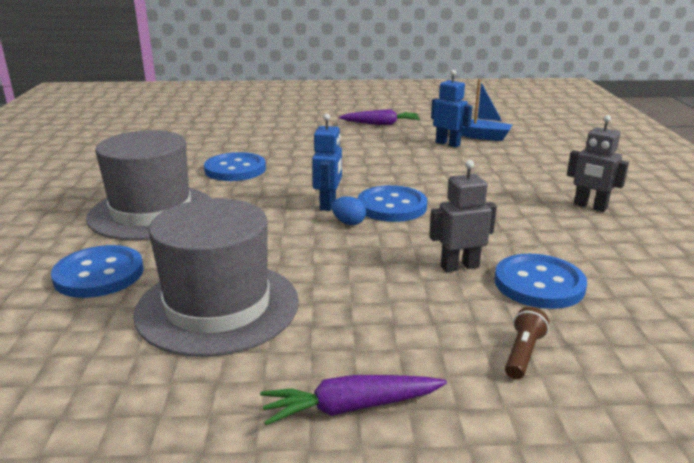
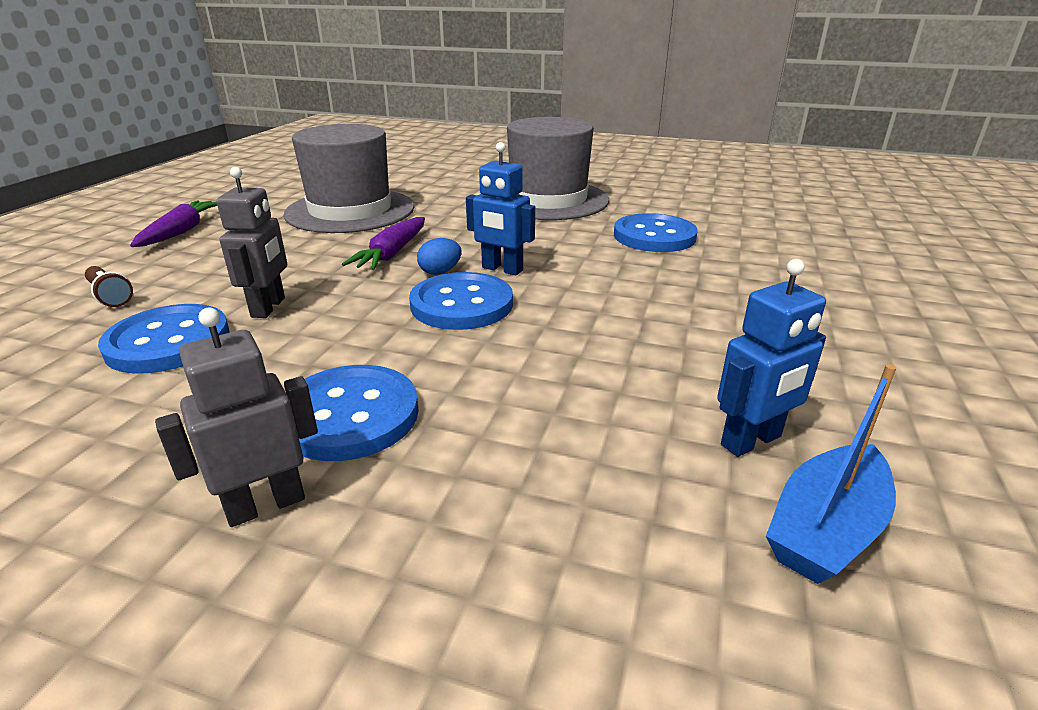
camera: 110 degrees right, 5 degrees up
(99, 274) = (444, 185): blue button -> blue button (349, 415)
(381, 124) = (918, 385): purple carrot -> purple carrot (392, 253)

